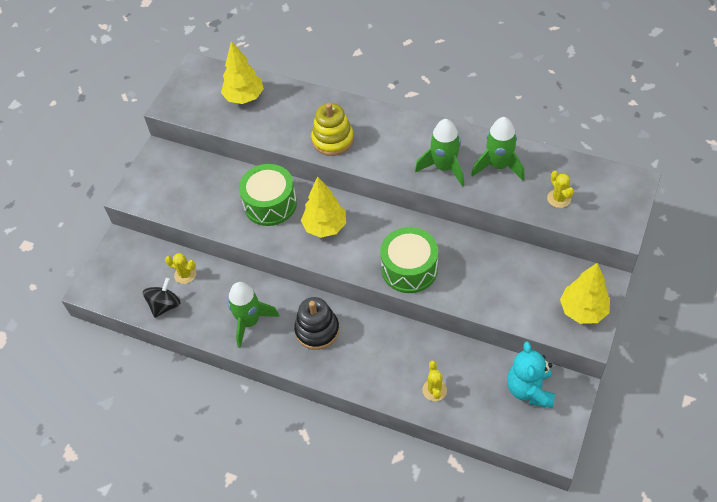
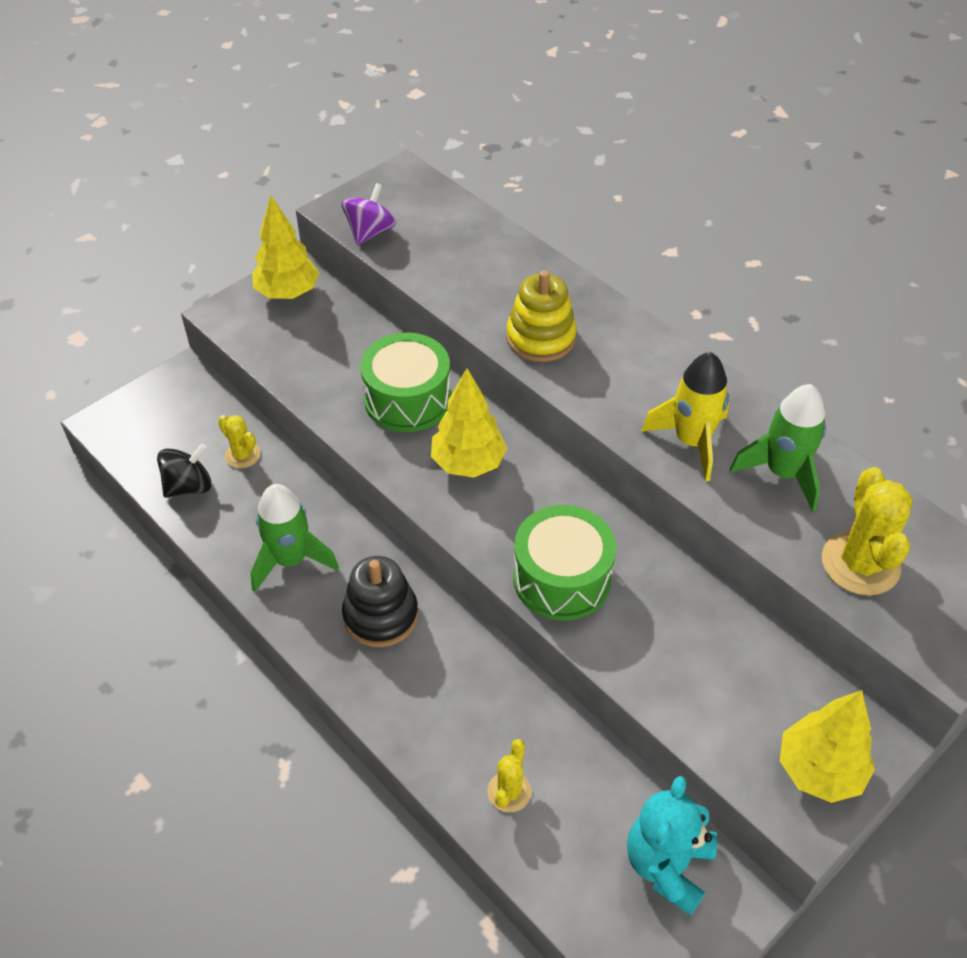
camera: 20 degrees right, 5 degrees down
(198, 113) = (370, 232): none -> purple spinning top
(244, 97) = (447, 235): yellow tree -> yellow tree (288, 293)
(444, 167) = (691, 442): green rocket -> yellow rocket
(559, 198) = (860, 564): yellow cactus -> yellow cactus, size x1.81

